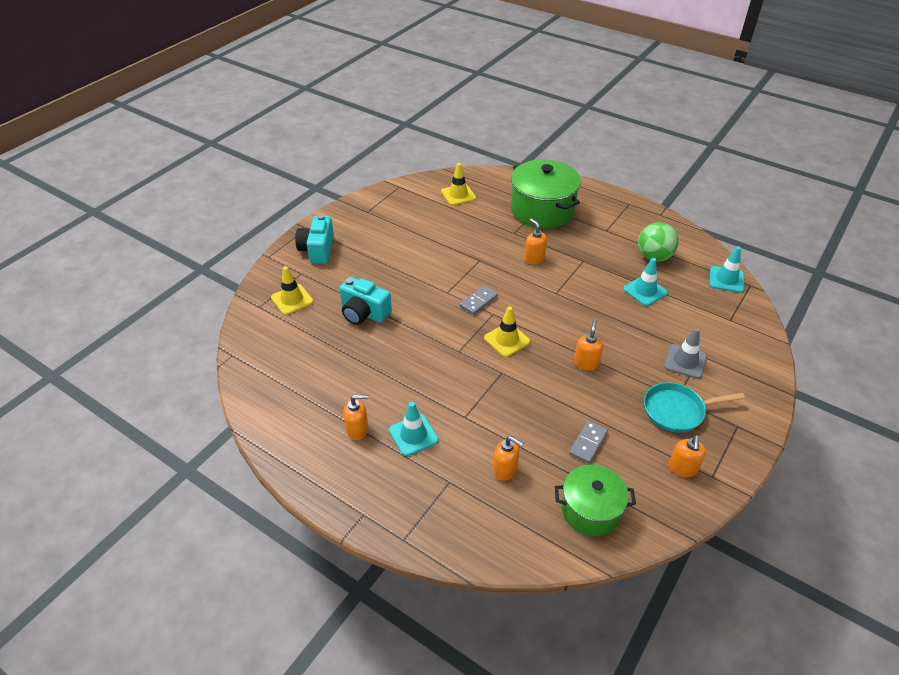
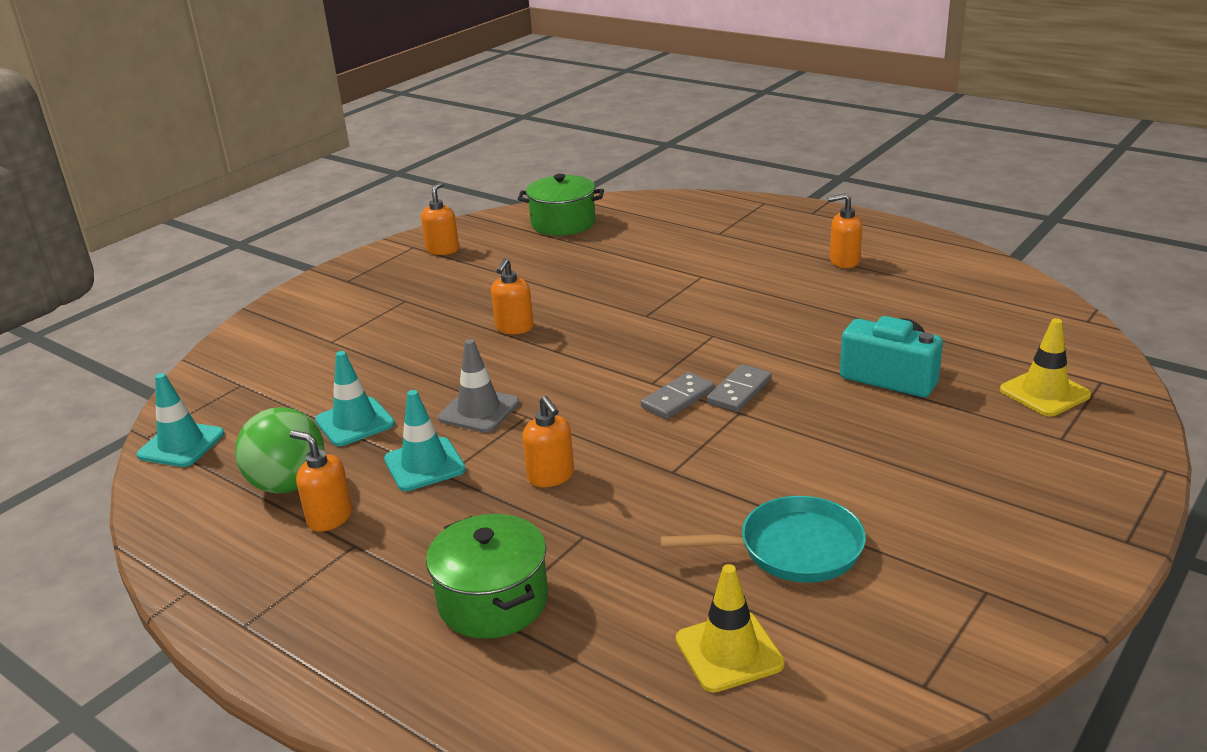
camera: 175 degrees left, 15 degrees down
(317, 250) = (1058, 486): turquoise camera -> none
(413, 435) = (769, 260): turquoise traffic cone -> turquoise traffic cone (424, 465)
(505, 470) = (652, 242): orange soap dispenser -> orange soap dispenser (329, 518)
(507, 340) = (633, 349): yellow traffic cone -> none
(542, 210) = (493, 601): green pot -> green pot, size x0.63
(588, 443) = (545, 262): grey domino -> grey domino (739, 391)
(677, 411) = (414, 289): turquoise pan -> turquoise pan (792, 549)
(685, 361) = (362, 334): grey traffic cone -> grey traffic cone (479, 410)

